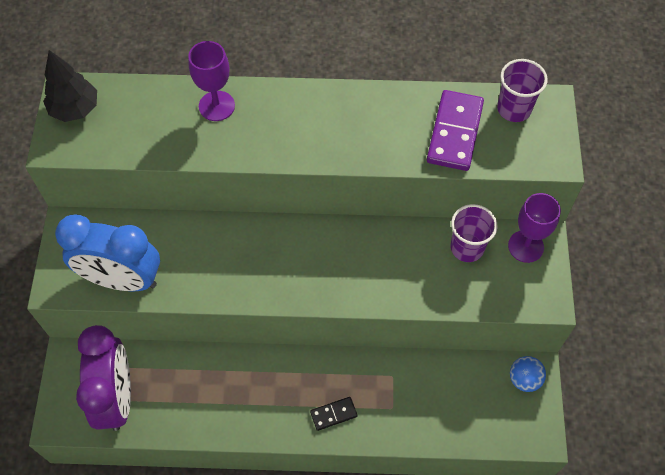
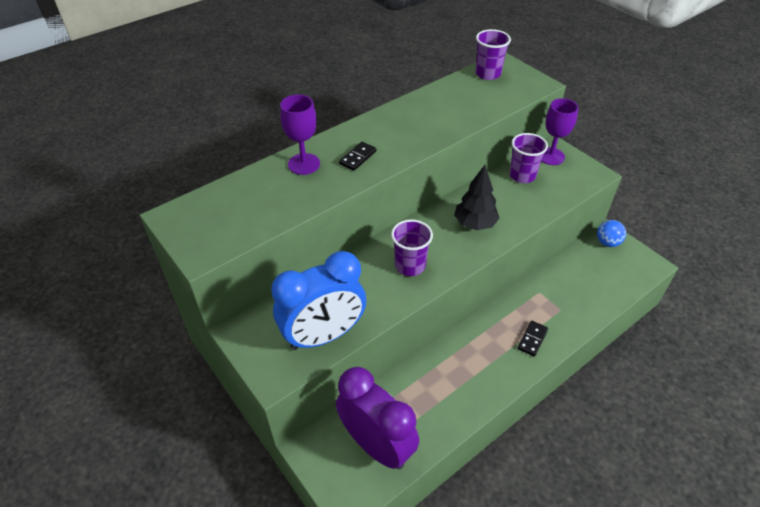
camera: 40 degrees left, 15 degrees down
(75, 109) = (192, 223): black tree -> black tree (474, 224)
(254, 267) = (410, 265): none -> purple cup
(269, 131) = (358, 157): none -> black domino
(455, 132) = (471, 100): purple domino -> none

